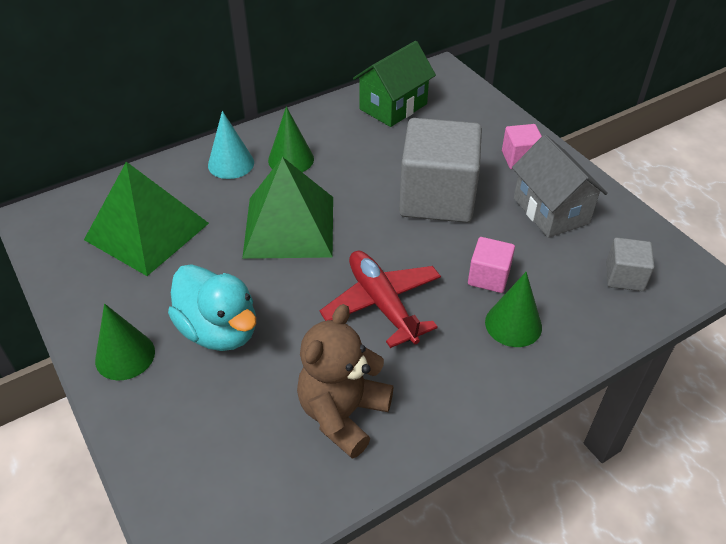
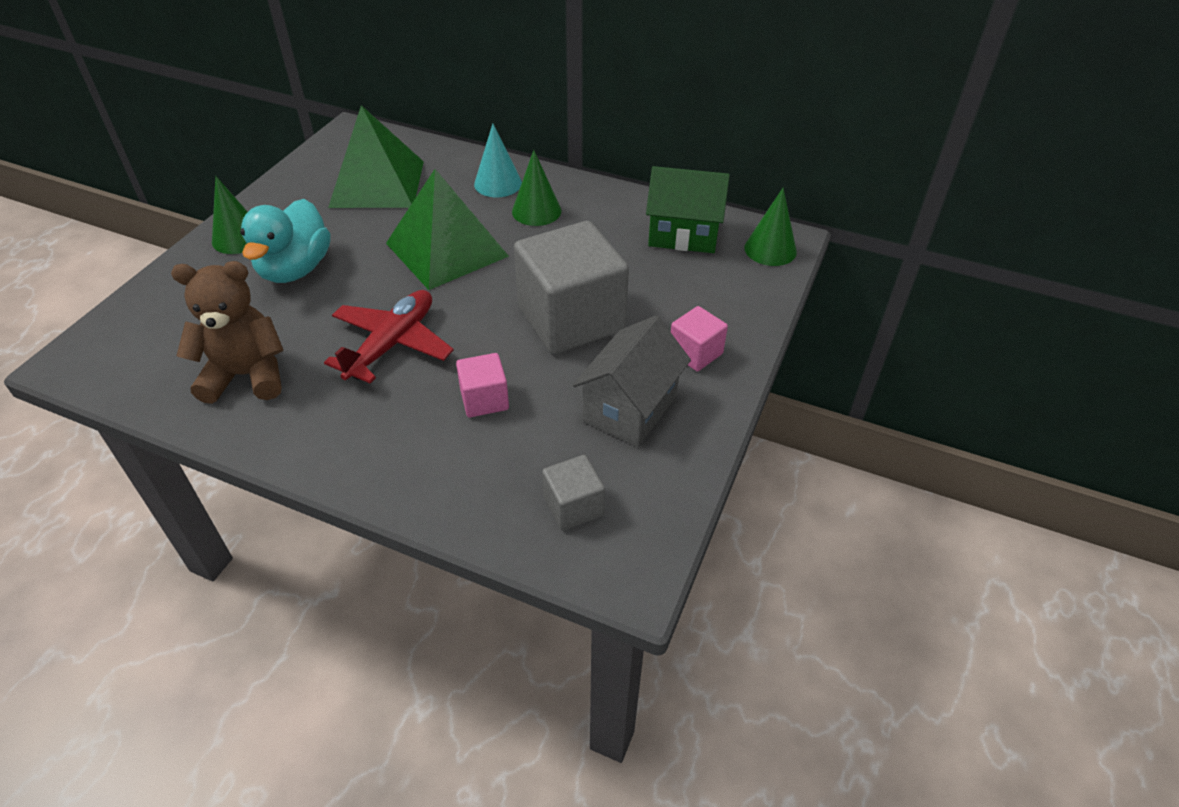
camera: 55 degrees right, 0 degrees up
(513, 324) = (430, 442): green cone -> green cone (770, 249)

